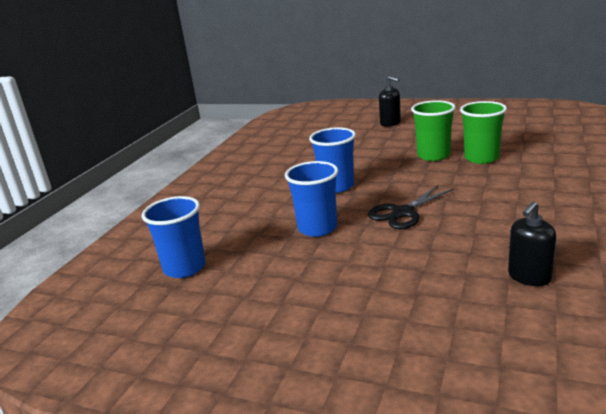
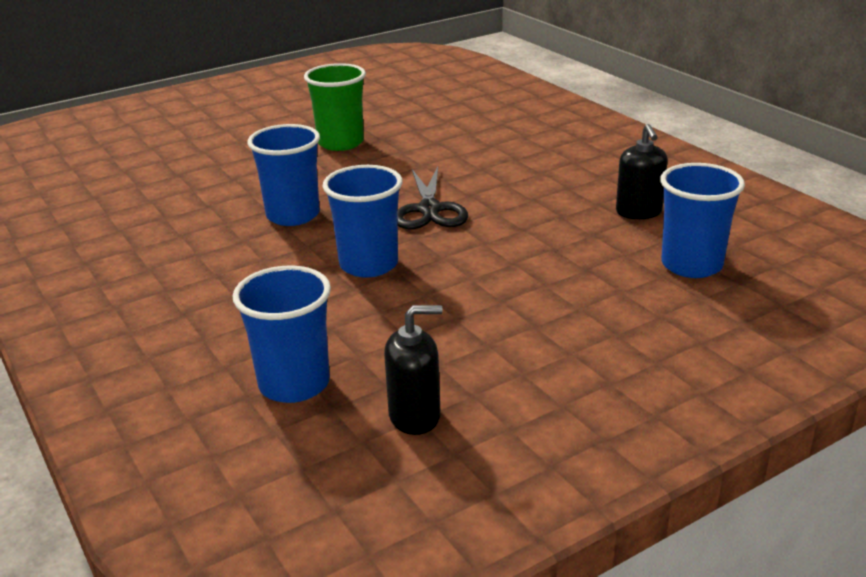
camera: 55 degrees left, 5 degrees up
(390, 123) = (204, 124): black soap dispenser -> black soap dispenser (415, 416)
(481, 158) = (399, 129): green cup -> none
(489, 333) = (691, 265): none -> blue cup

